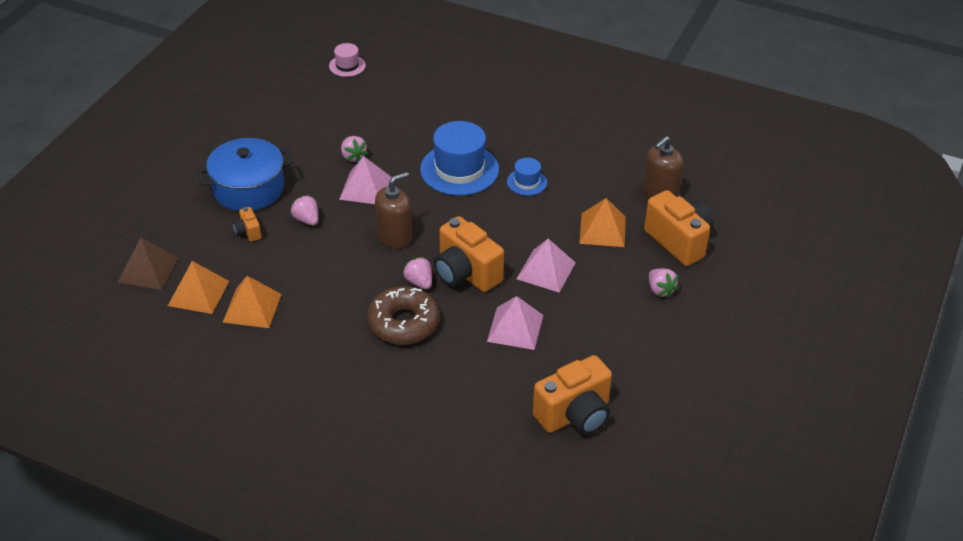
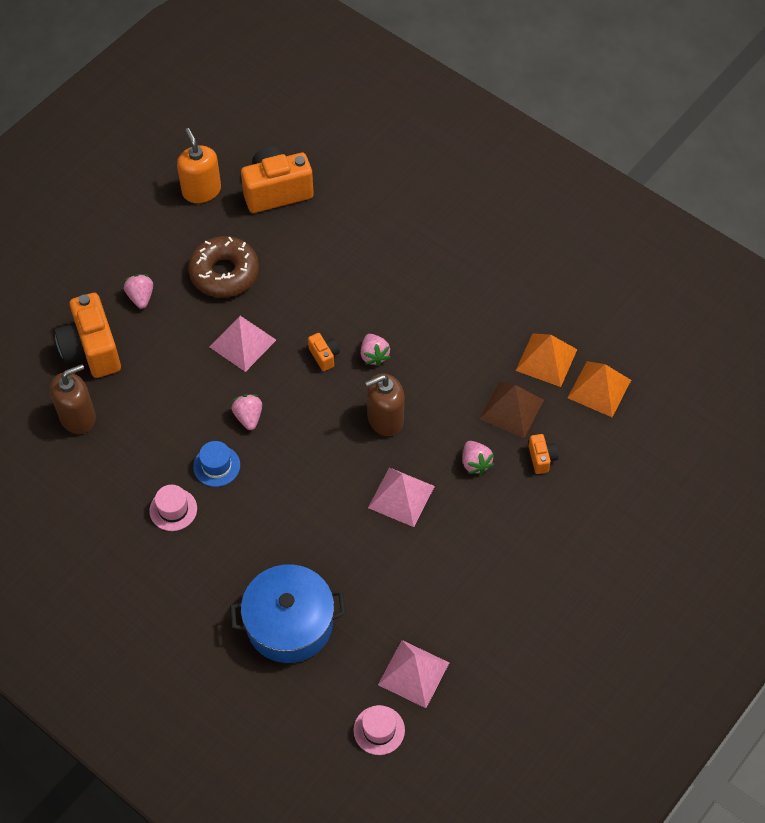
camera: 165 degrees left, 15 degrees up
(148, 270) = (651, 430): brown pyramid -> brown pyramid (511, 409)
(248, 189) = (535, 524): blue pot -> blue pot (289, 623)
(353, 156) = (405, 550): pink strawberry -> pink strawberry (248, 417)
(403, 323) = (401, 312): brown donut -> brown donut (224, 273)
(459, 169) = (286, 502): blue hat -> none
(465, 273) = (324, 356): orange camera -> orange camera, size x0.46
(515, 328) = (297, 285): pink pyramid -> pink pyramid (413, 673)
(548, 151) = (173, 509): none -> pink hat
(602, 230) = (163, 381): orange pyramid -> none
(656, 400) = (201, 190): none -> orange soap dispenser

